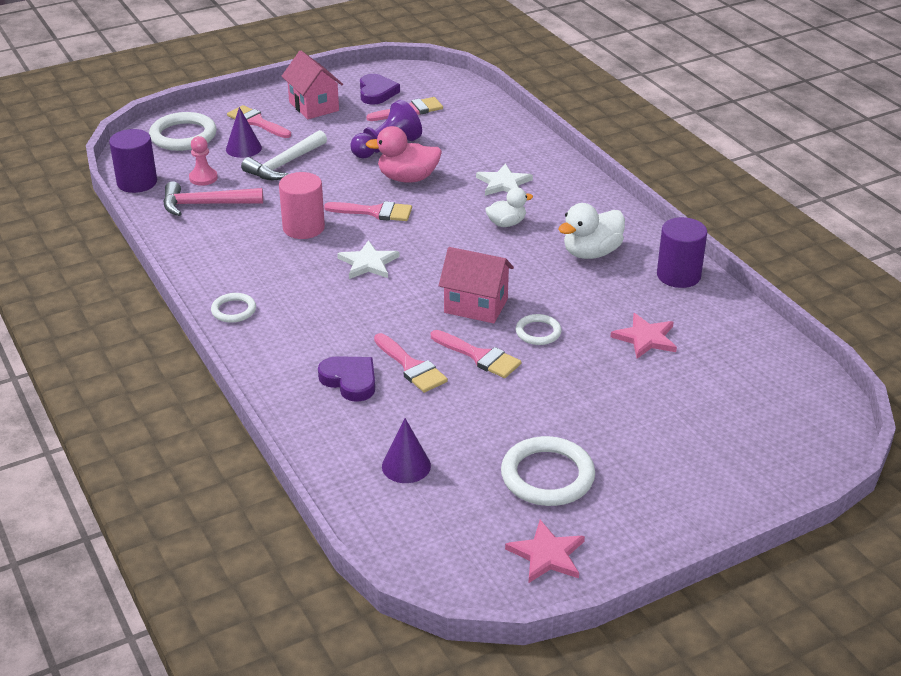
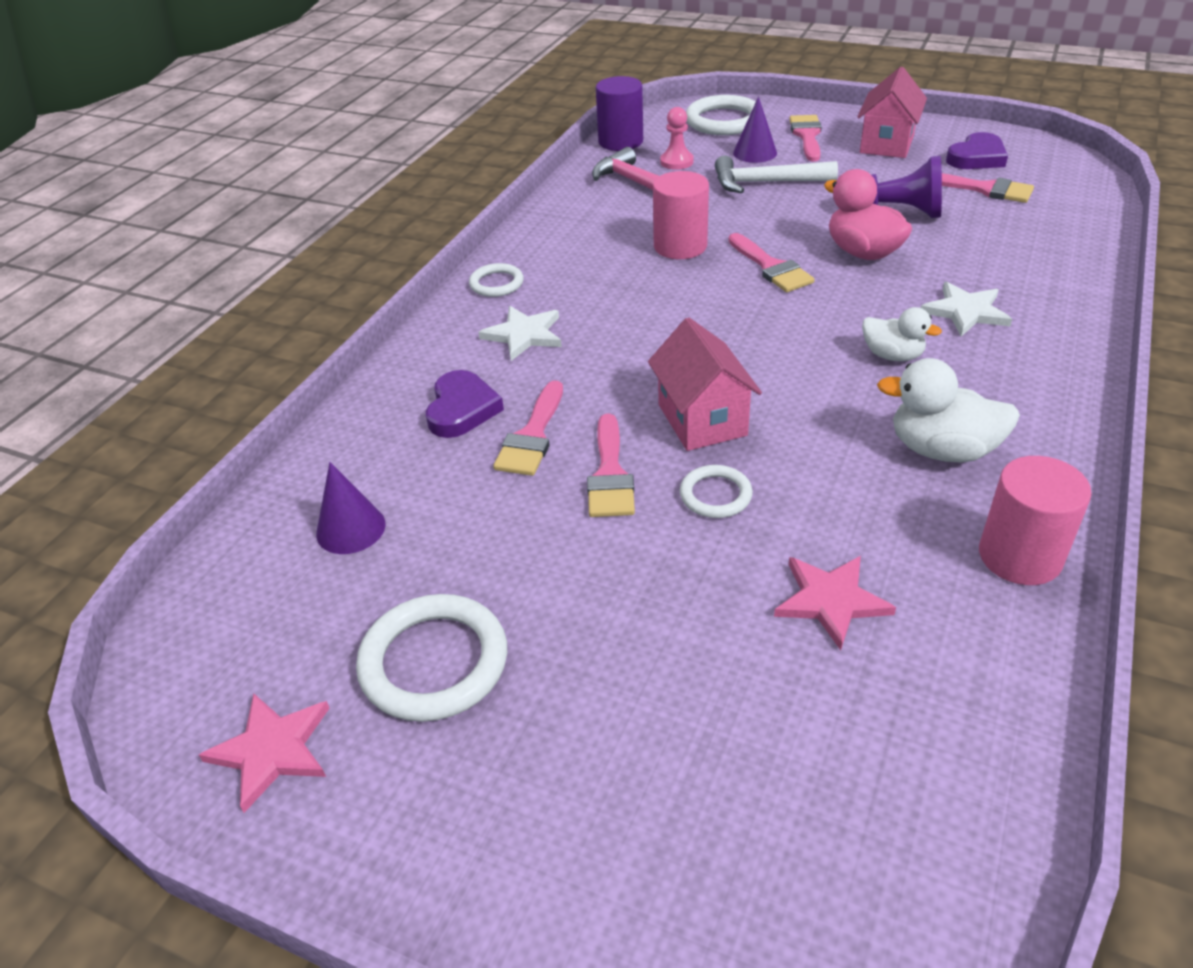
camera: 55 degrees right, 5 degrees up
(368, 263) = (677, 311): white star -> white star (524, 335)
(678, 275) = (1020, 556): purple cylinder -> pink cylinder

